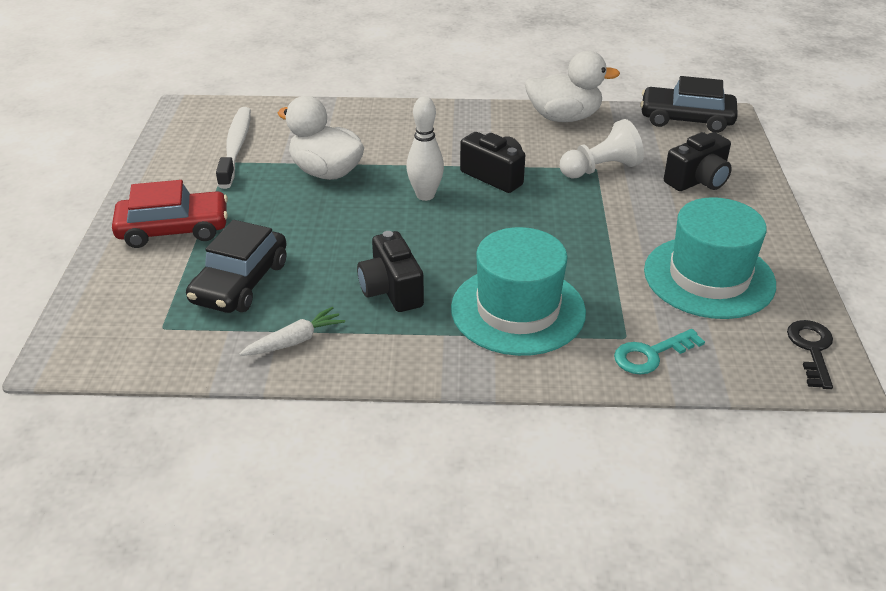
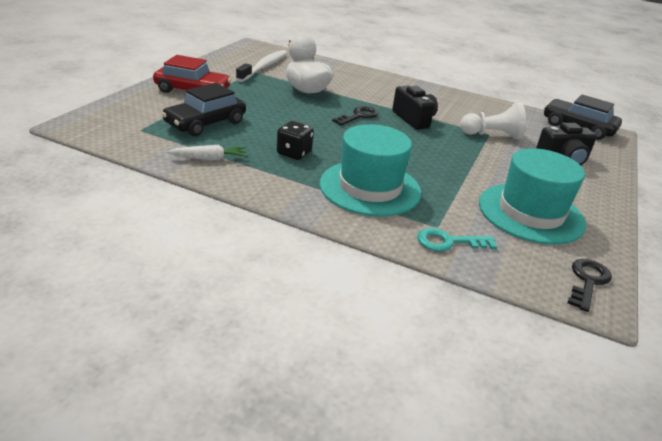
camera: 20 degrees right, 5 degrees down
(391, 290) = (294, 153): black camera -> black dice
(425, 195) = (359, 116): white bowling pin -> black key
(564, 117) = (486, 105): white duck -> none

